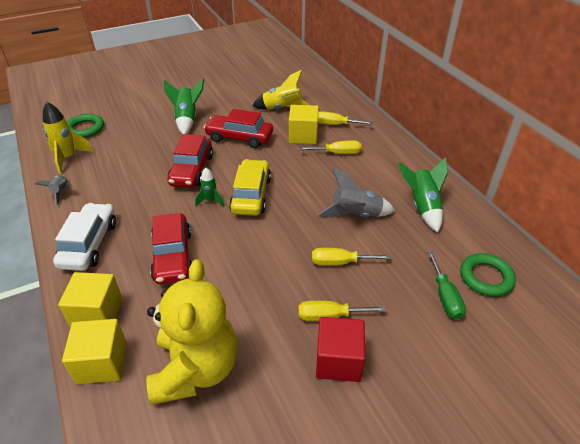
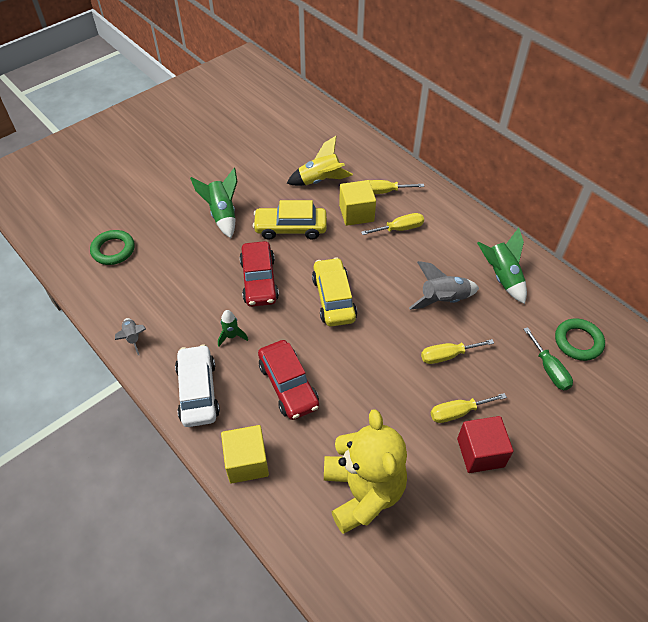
camera: 15 degrees left, 10 degrees up
(68, 158) = (116, 293): yellow rocket -> none
(102, 363) = (277, 508): yellow cube -> none
(210, 200) = (296, 314): green rocket -> green rocket (231, 336)
(239, 137) = (290, 228): red car -> yellow car

